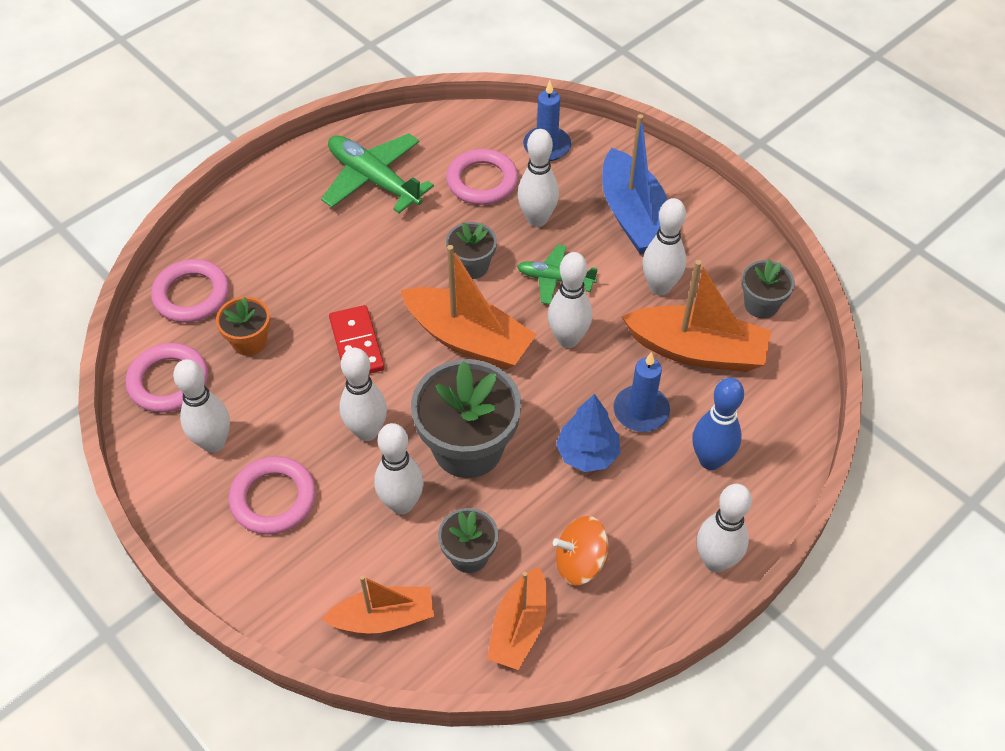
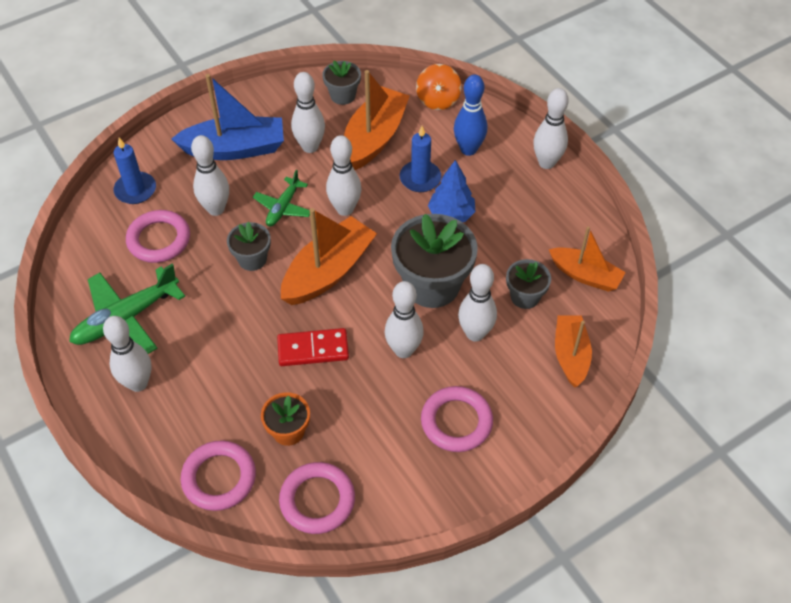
camera: 80 degrees left, 0 degrees up
(213, 443) = (392, 464): white bowling pin -> white bowling pin (138, 383)
(580, 562) = (539, 233): orange spinning top -> orange spinning top (438, 100)

